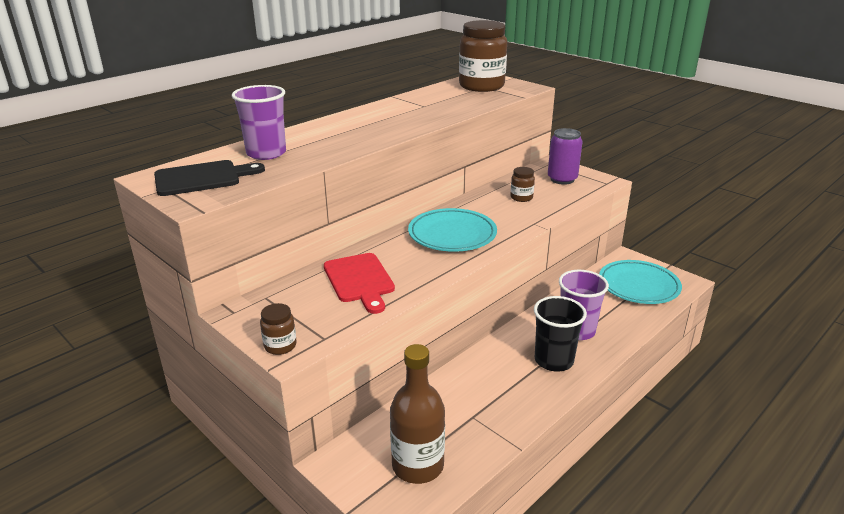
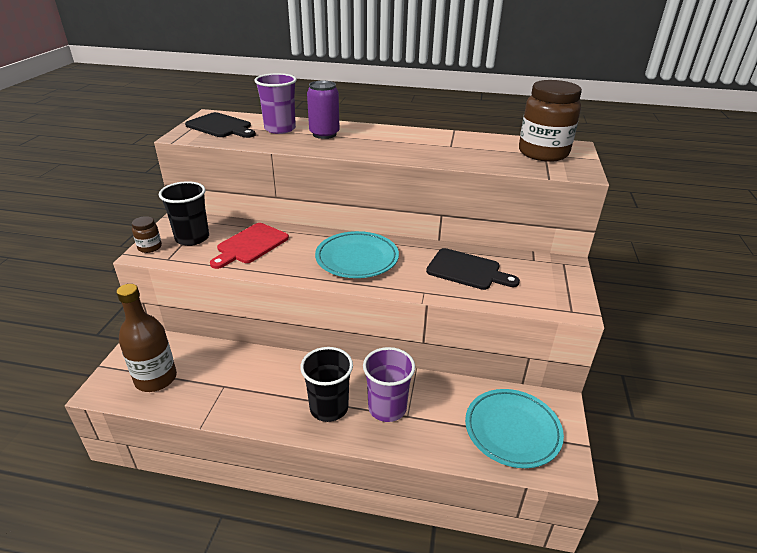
camera: 55 degrees right, 5 degrees up
(297, 312) = (192, 238): none -> black cup
(521, 197) = (467, 270): brown jar -> black cutting board
(562, 179) = (539, 281): purple can -> purple can (324, 134)

